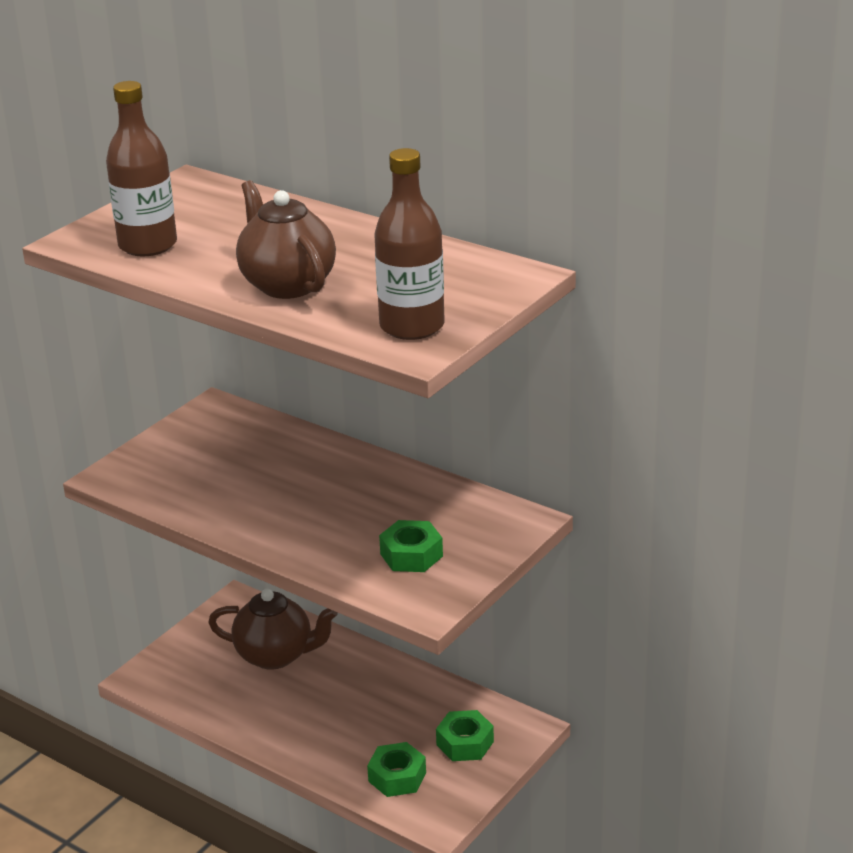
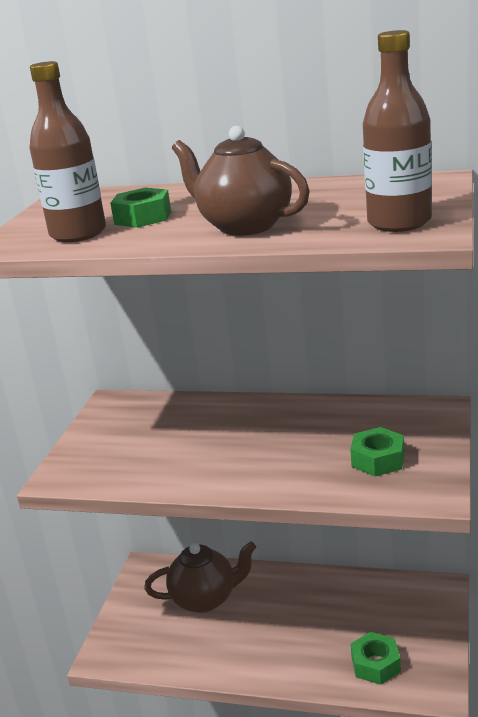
camera: 20 degrees left, 5 degrees down
(465, 743) = (405, 617): green nut -> green nut (143, 217)

